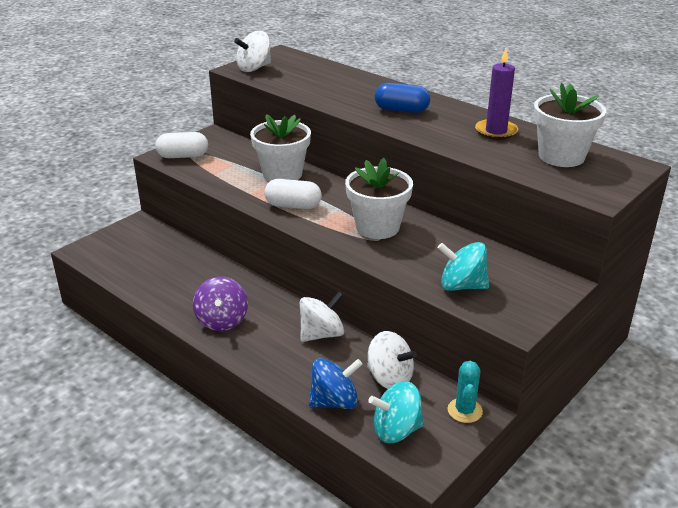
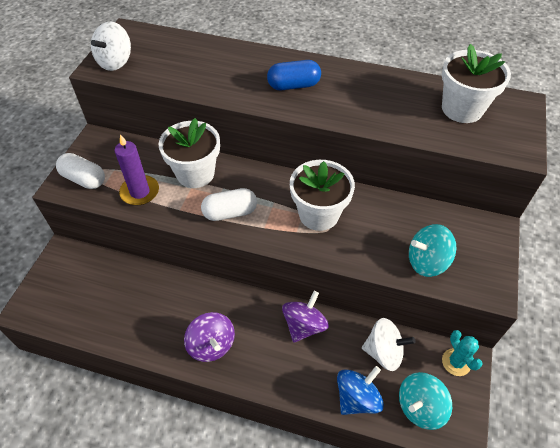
camera: 25 degrees left, 20 degrees up
(183, 156) = (84, 179): white capsule -> white capsule turned 60 degrees clockwise
(321, 334) = (304, 325): white spinning top -> purple spinning top
(496, 131) = (391, 91): purple candle -> purple candle (140, 192)

